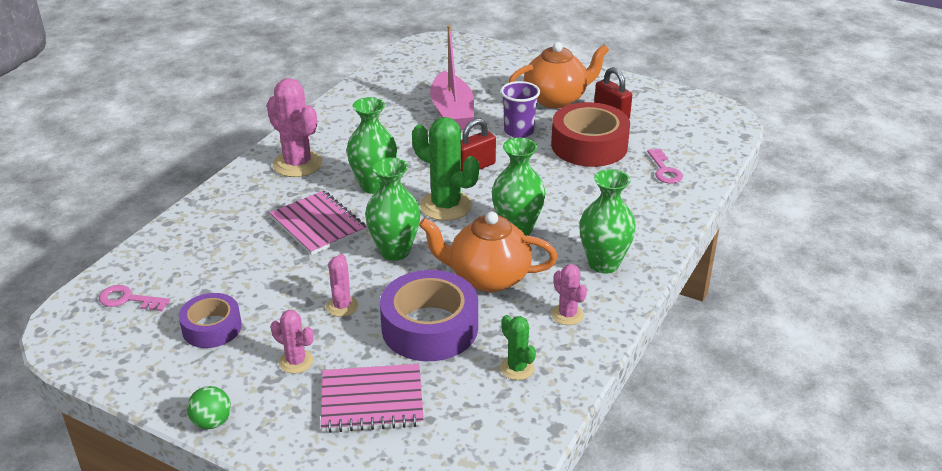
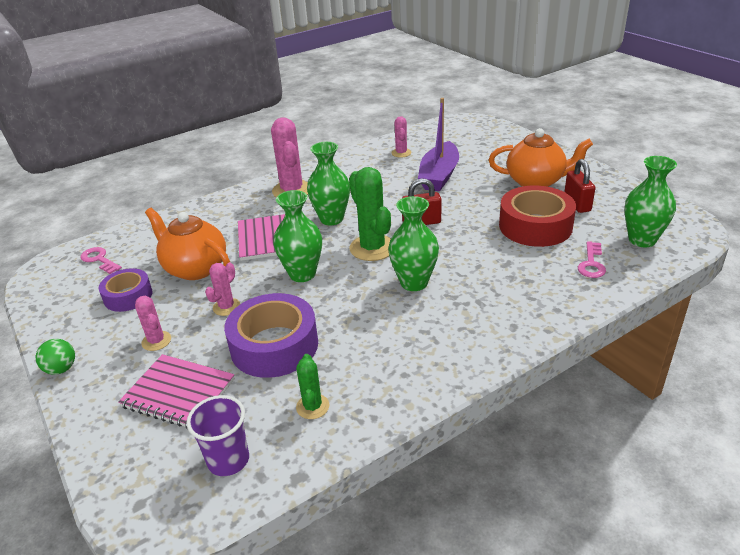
camera: 30 degrees right, 0 degrees up
(452, 112) = (439, 176): pink boat -> purple boat
(488, 277) = (356, 317): orange teapot -> orange teapot (195, 268)
(518, 131) = (482, 201): purple cup -> purple cup (228, 460)
(567, 315) = (396, 372): pink cactus -> pink cactus (401, 153)
(603, 264) = (466, 334): green vase -> green vase (642, 240)

